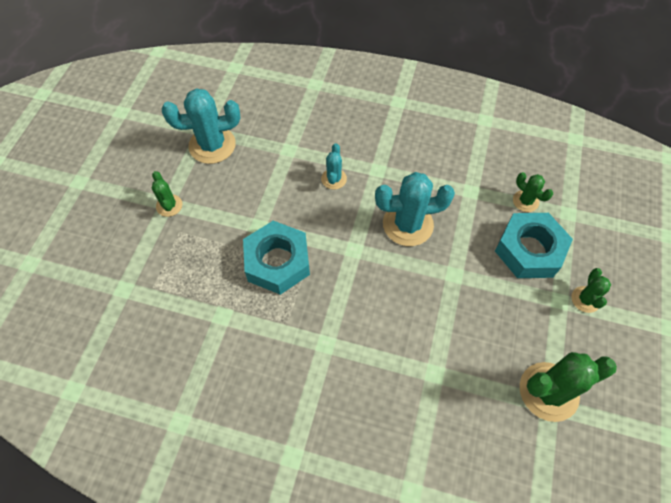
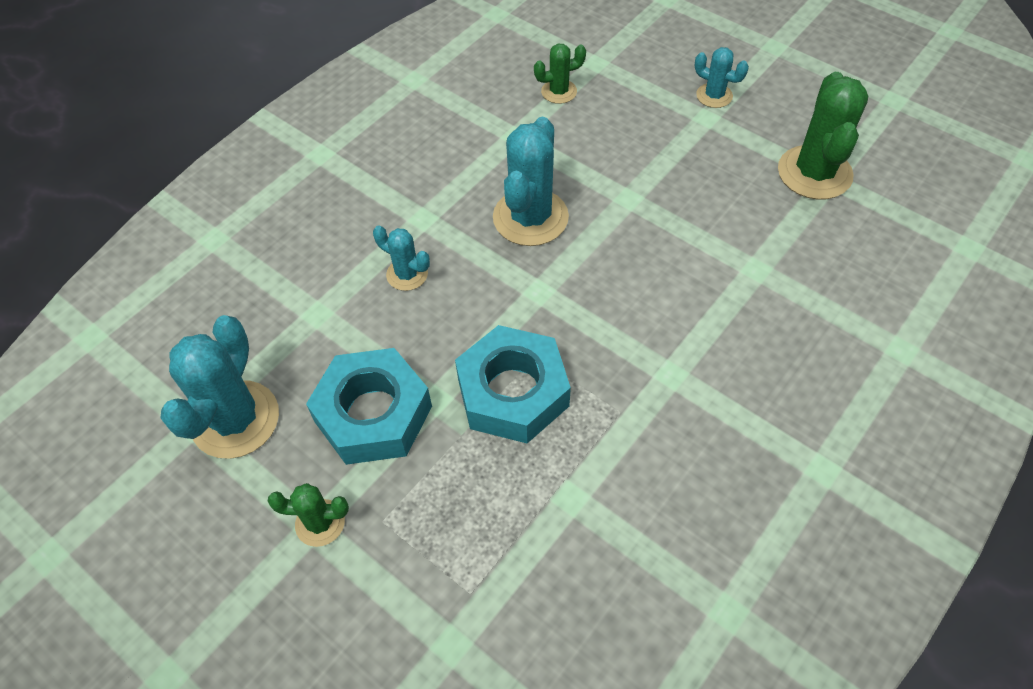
camera: 65 degrees left, 5 degrees down
(529, 250) = (628, 116): turquoise nut -> turquoise nut (373, 414)
(585, 299) = (714, 96): green cactus -> turquoise cactus

